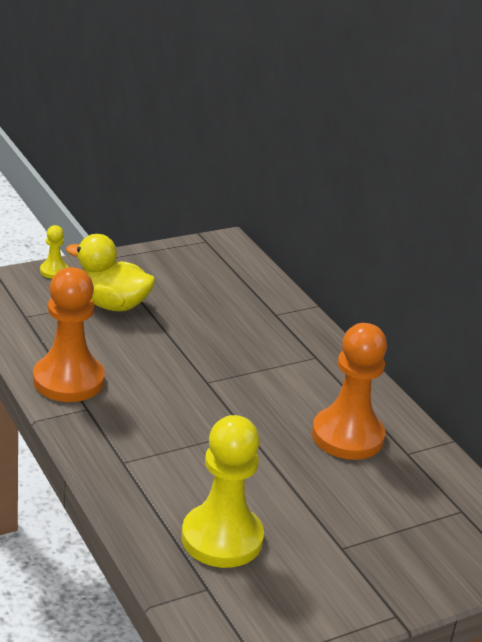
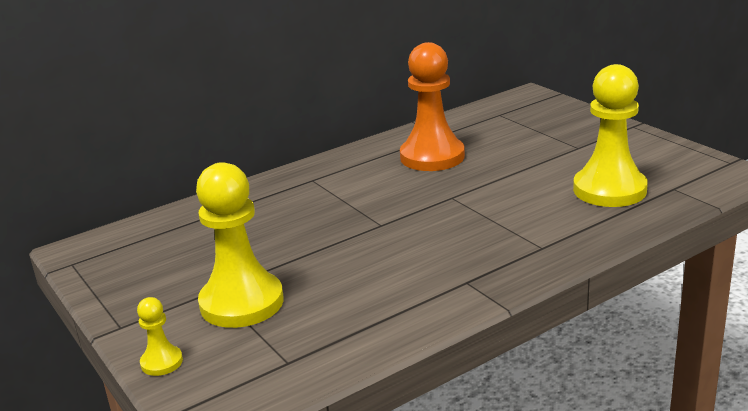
camera: 90 degrees left, 5 degrees down
(68, 380) = (420, 302): orange pawn -> none
(111, 304) = (242, 303): yellow duck -> yellow pawn

